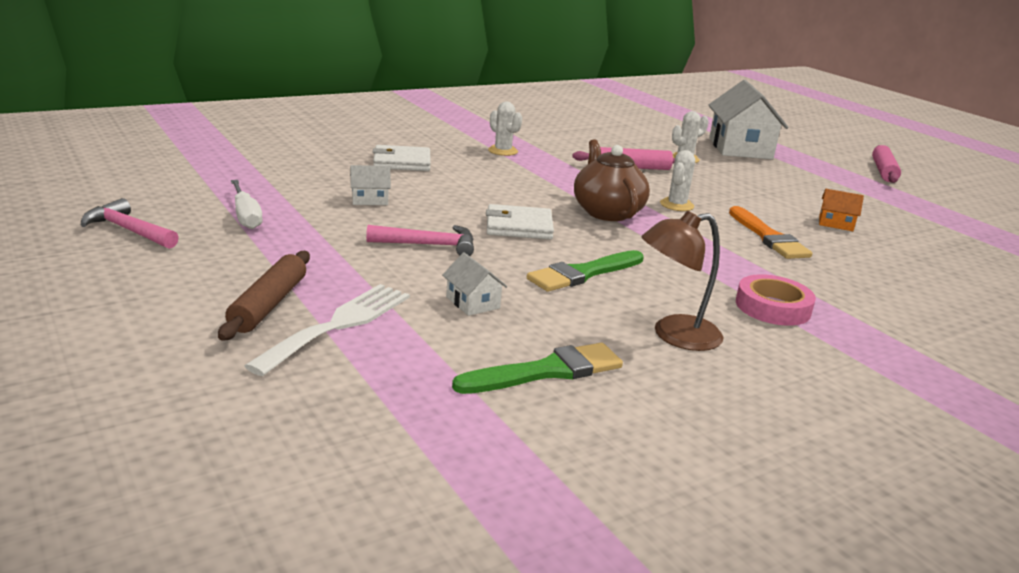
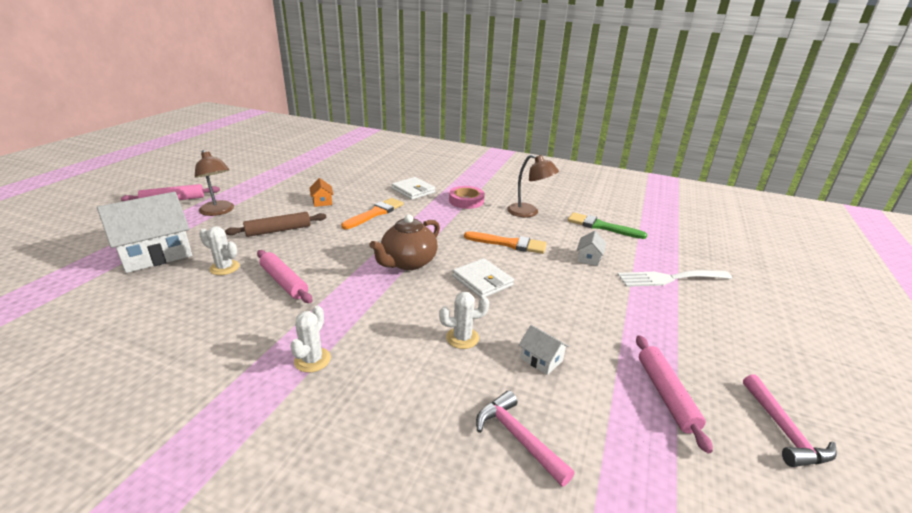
camera: 125 degrees left, 5 degrees up
(246, 216) = (666, 395): white screwdriver -> pink rolling pin
(269, 304) = (699, 305): brown rolling pin -> brown rolling pin (278, 230)
(402, 162) = (434, 400): white wallet -> white wallet (413, 191)
(429, 245) = (560, 296): pink hammer -> pink hammer (518, 437)
(583, 273) = (509, 244): green brush -> orange brush
(676, 205) = (357, 246): white cactus -> white cactus (462, 338)
(833, 179) = (219, 211): none -> brown lamp

